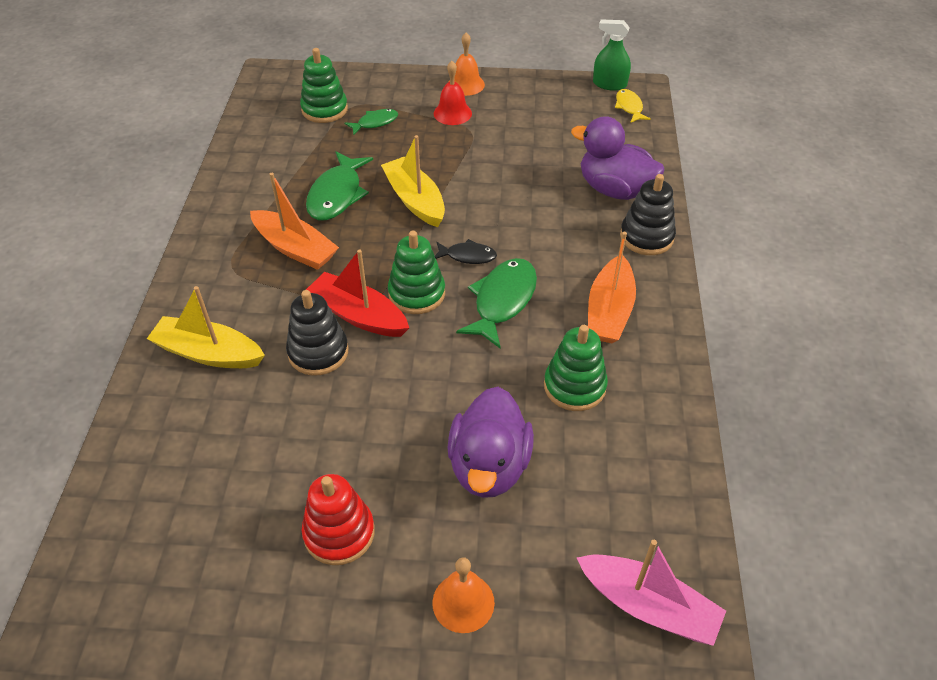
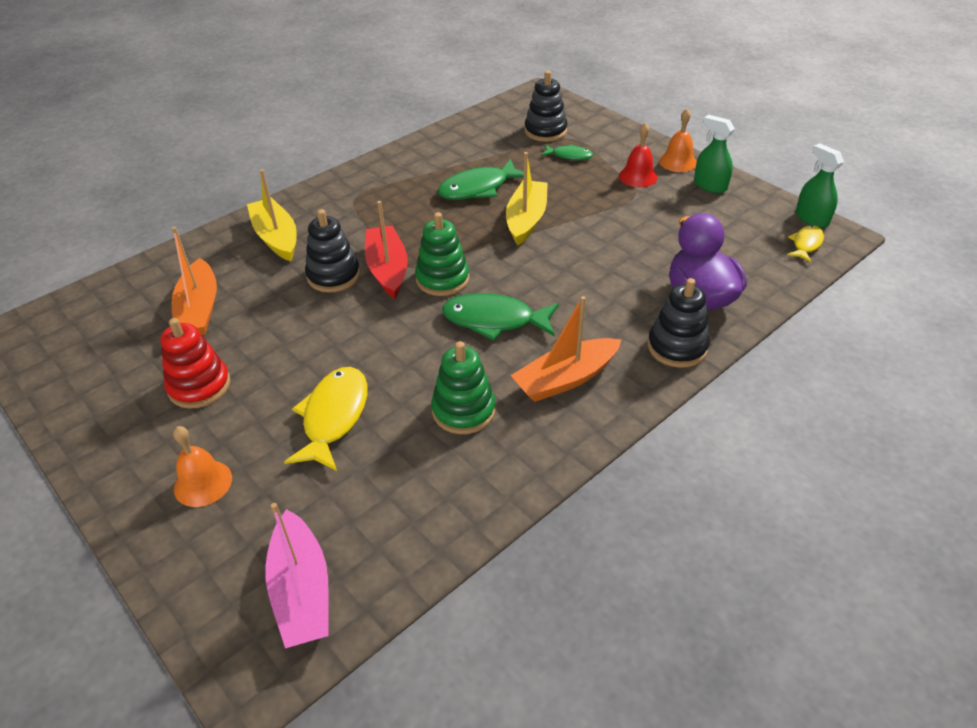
camera: 45 degrees right, 5 degrees down
(295, 248) = (406, 207): orange boat -> orange boat (199, 309)
(324, 109) = (545, 131): green stacking toy -> black stacking toy
(468, 256) = (512, 276): black fish -> none
(489, 466) = (334, 416): purple duck -> yellow fish
(502, 301) = (494, 320): green fish -> green fish turned 150 degrees counterclockwise
(513, 93) = (710, 186): none -> green spray bottle

